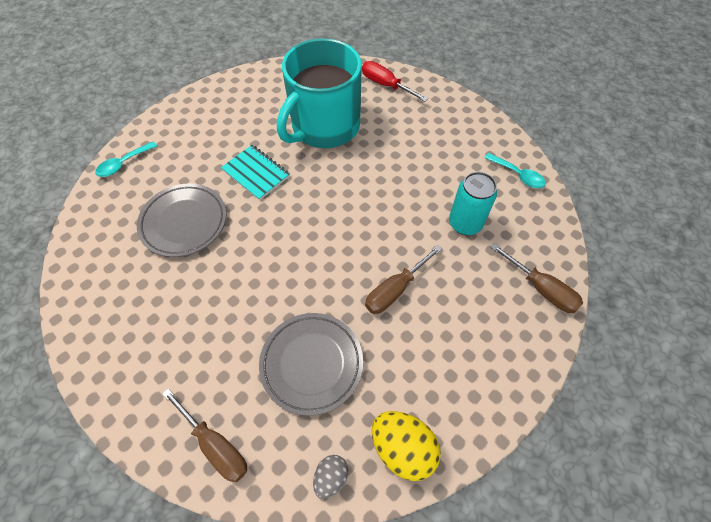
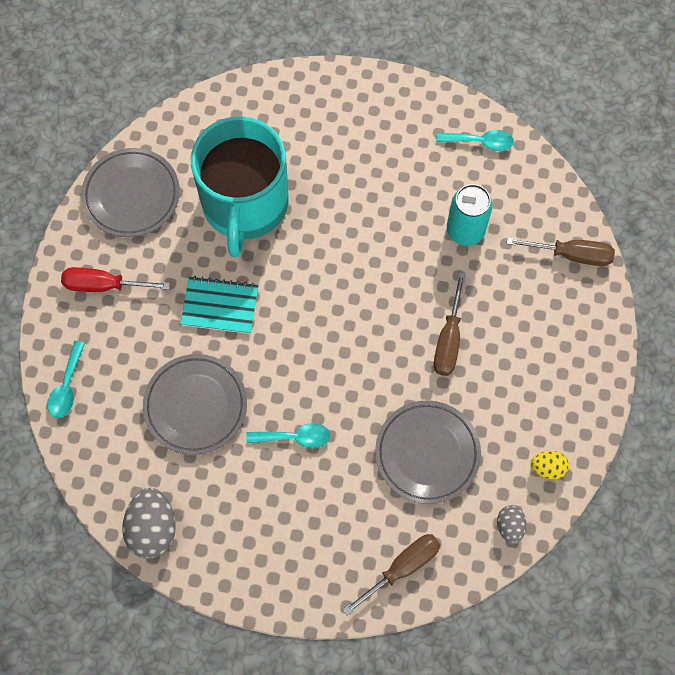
camera: 35 degrees left, 10 degrees up
(81, 282) = (153, 528): none -> grey egg
(215, 444) = (401, 568): brown screwdriver -> brown screwdriver turned 45 degrees counterclockwise
(227, 285) = (294, 437): none -> turquoise spoon
(262, 87) = (131, 195): none -> grey plate
(386, 85) = (269, 106): red screwdriver -> red screwdriver (104, 285)
(402, 448) = (547, 468): yellow egg -> yellow egg, size x0.56

